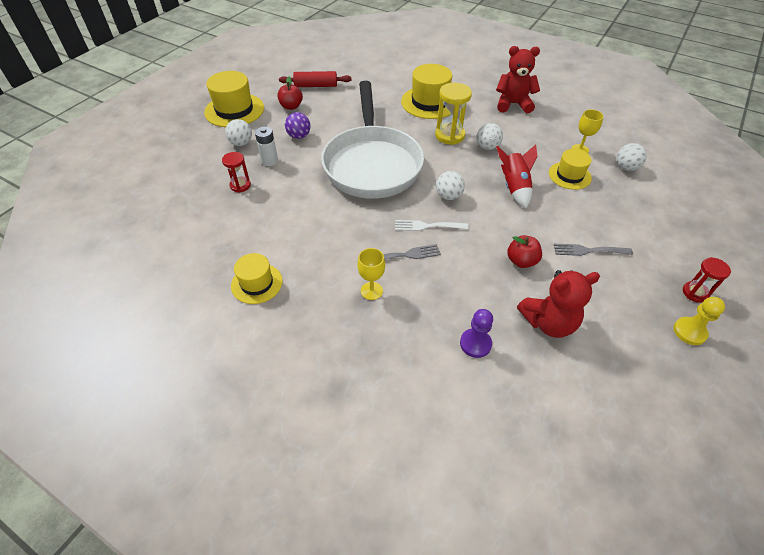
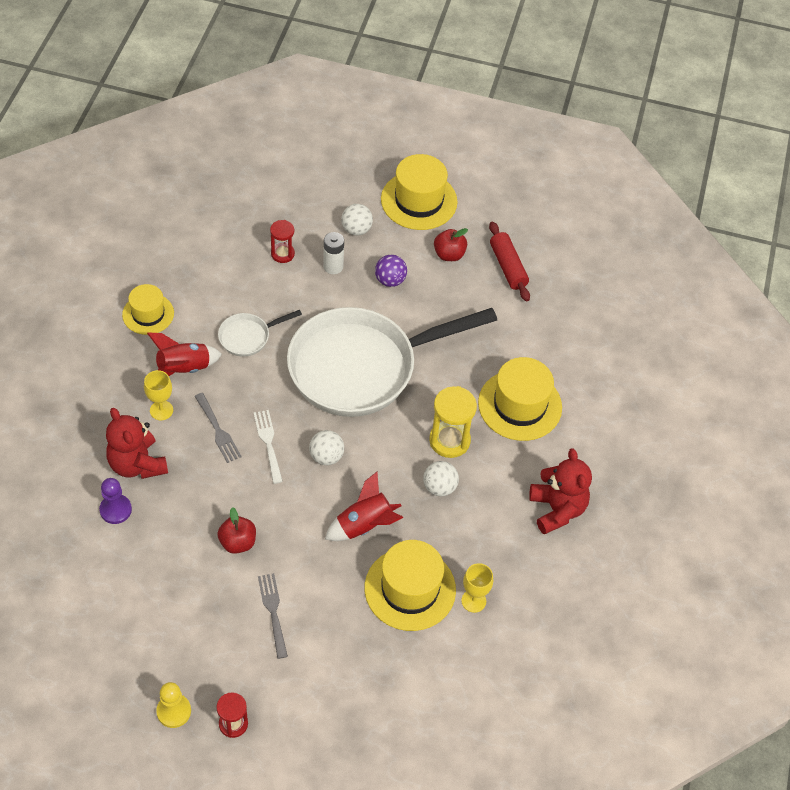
camera: 70 degrees right, 5 degrees up
(315, 220) = (248, 337): none -> white pan
(331, 267) = (183, 369): none -> red rocket
(548, 322) = (156, 573): red teddy bear -> red teddy bear (137, 464)
(569, 175) = (410, 589): yellow hat -> yellow hat, size x1.60
(626, 167) = (451, 660): white ball -> none

